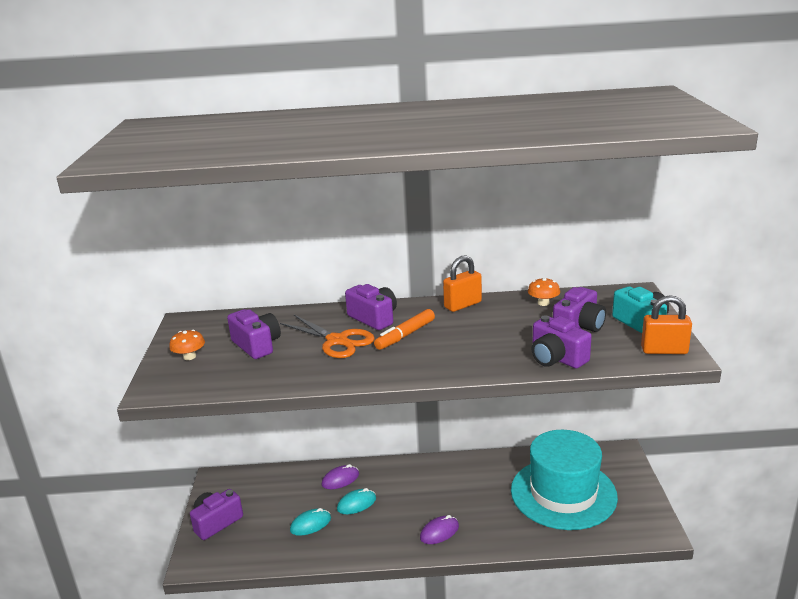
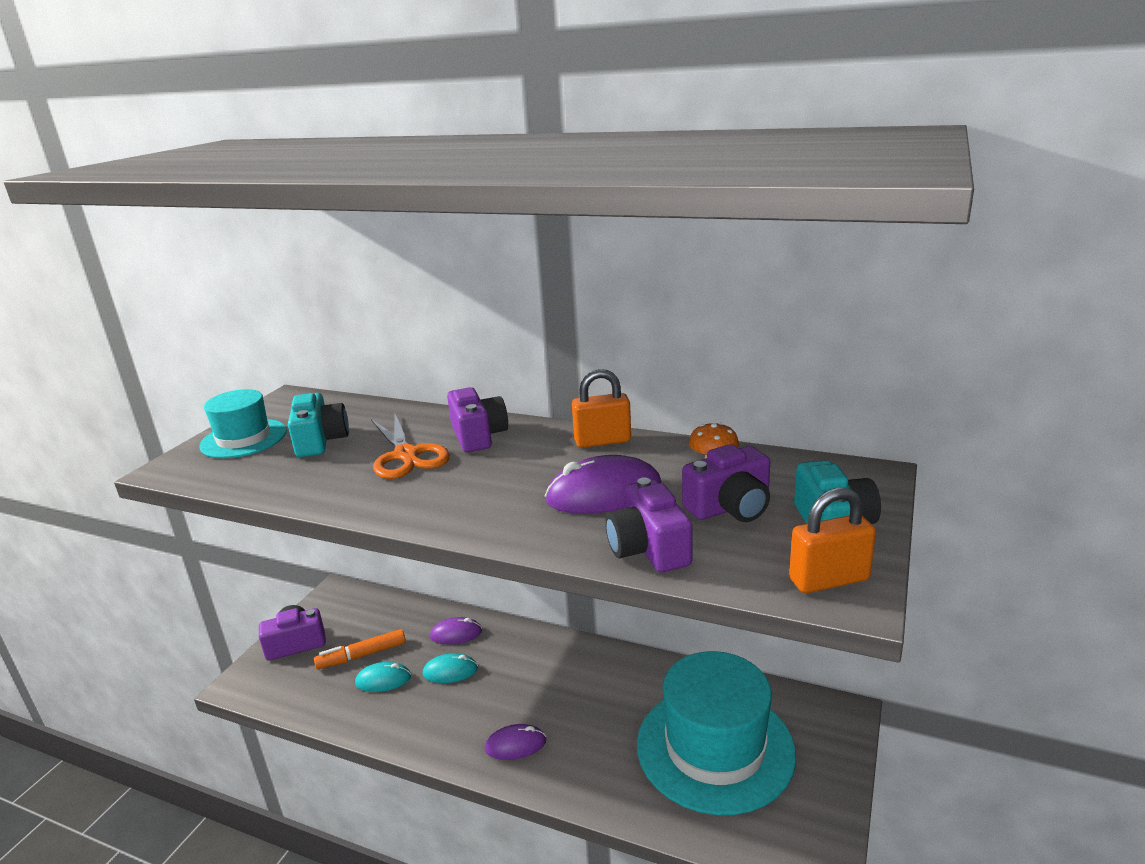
camera: 25 degrees right, 0 degrees up
(189, 357) = (244, 439): orange mushroom -> turquoise hat
(257, 345) = (320, 441): purple camera -> turquoise camera
(405, 335) = (489, 466): orange marker -> orange marker (362, 655)
(498, 335) = (604, 494): none -> purple mouse
(664, 350) = (829, 580): orange padlock -> orange padlock turned 45 degrees counterclockwise

